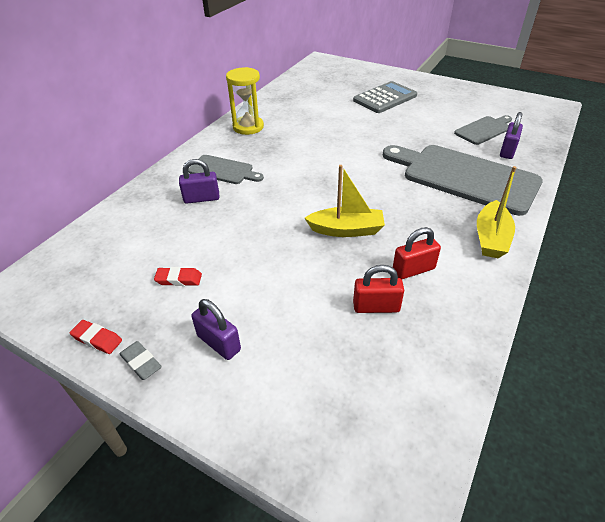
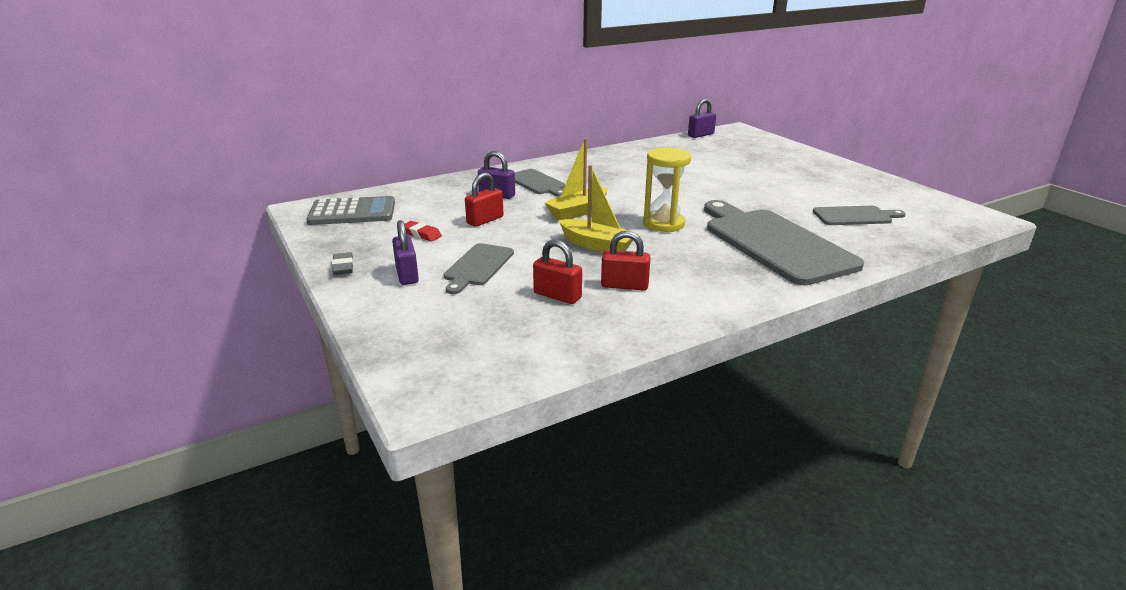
camera: 30 degrees right, 15 degrees down
(97, 339) = (330, 247): red eraser -> none
(222, 236) = (485, 220): none -> red padlock
(248, 127) = (596, 161): yellow hourglass -> yellow hourglass (663, 224)
(274, 300) = (477, 266): none -> grey cutting board
(385, 98) = (769, 170): grey calculator -> grey calculator (352, 212)
(491, 238) = (737, 289): yellow boat -> yellow boat (577, 212)
(507, 151) = (859, 237): purple padlock -> purple padlock (700, 135)

